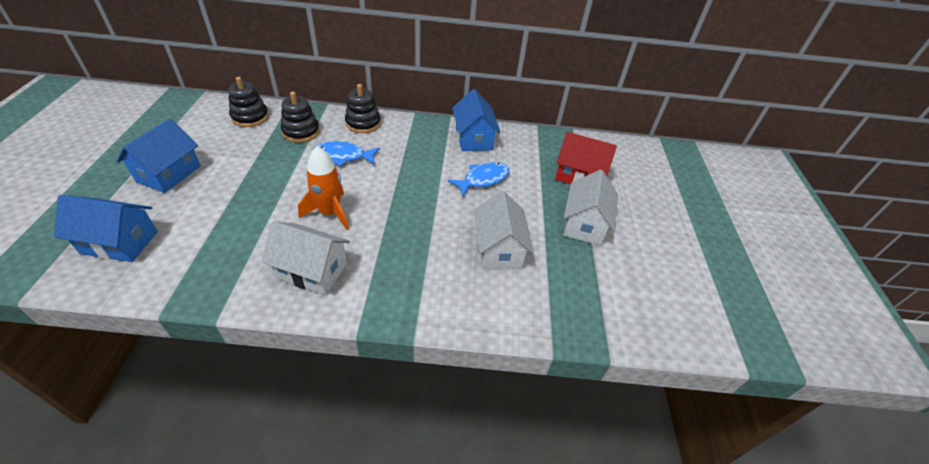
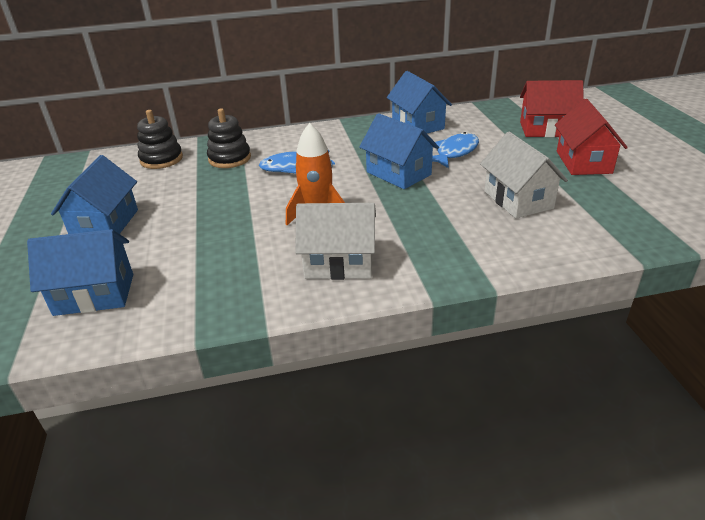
camera: 10 degrees left, 10 degrees down
(363, 123) = (292, 138): black stacking toy -> none
(421, 189) = (398, 173): none -> blue house
(584, 224) = (583, 162): white house -> red house

